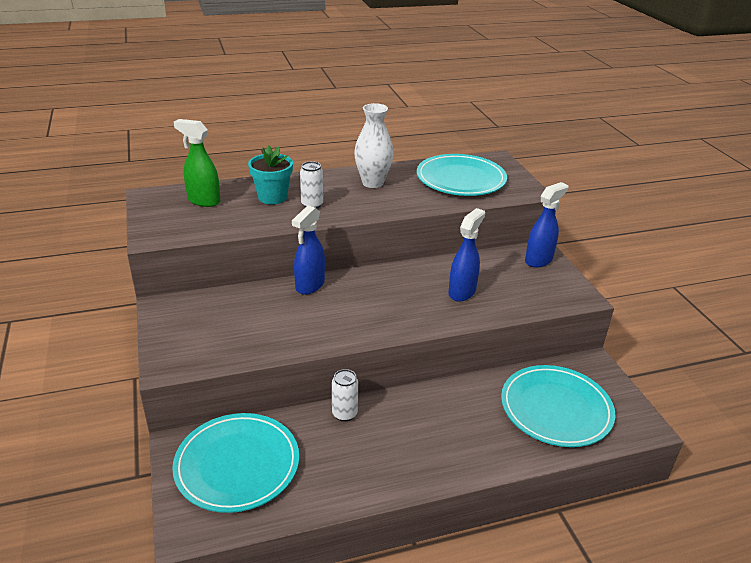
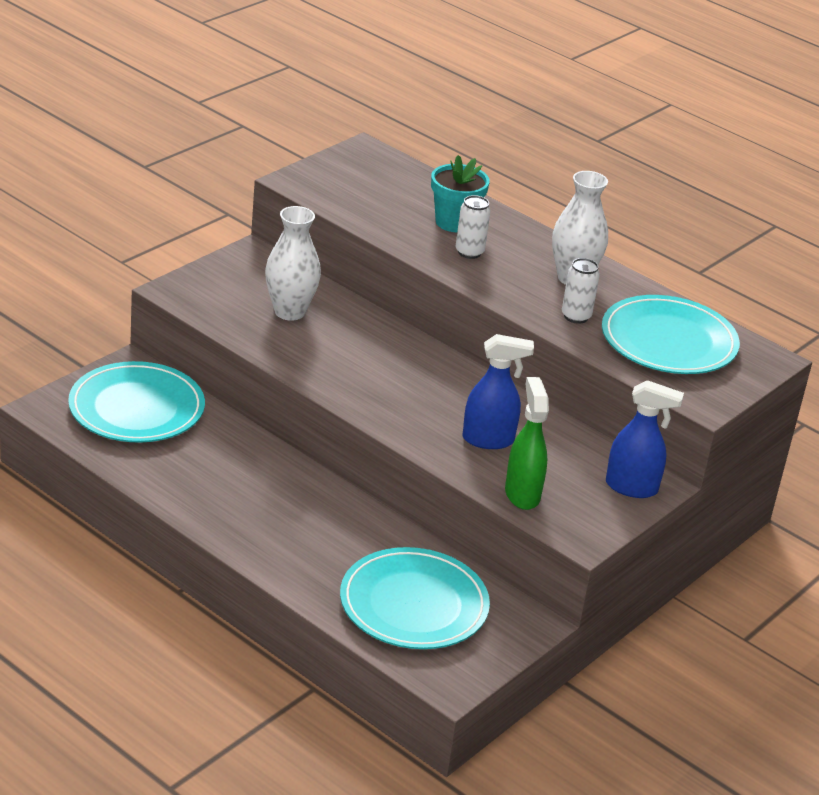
camera: 55 degrees right, 0 degrees up
(203, 201) = (394, 184): green spray bottle -> green spray bottle (522, 494)
(251, 318) = (289, 312): none -> white vase
(309, 285) = (383, 329): blue spray bottle -> none
(344, 414) = (261, 451): white can -> white can (576, 316)

